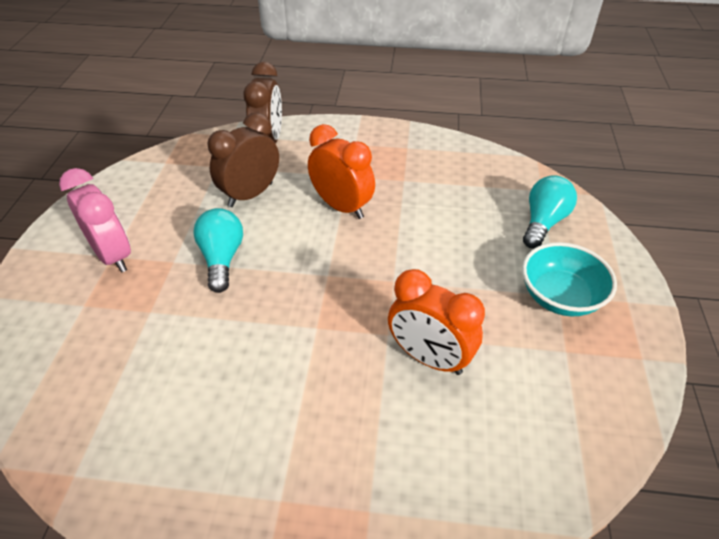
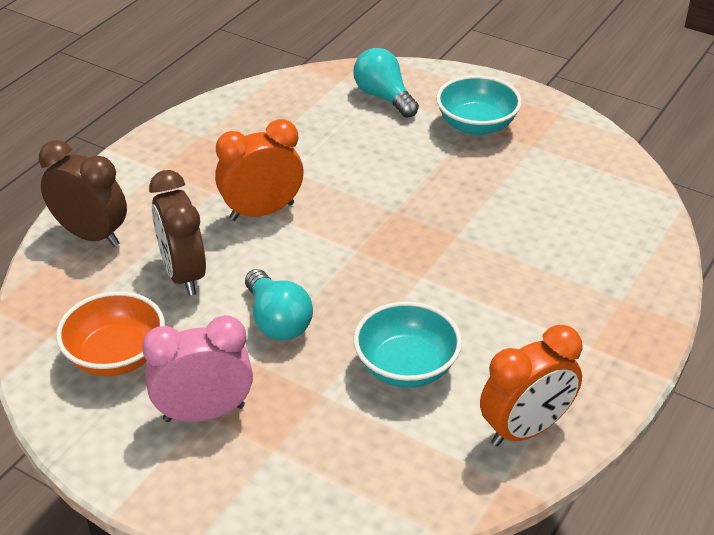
camera: 65 degrees left, 5 degrees down
(156, 196) = (116, 356): none -> orange bowl
(197, 355) = (406, 367): none -> turquoise bowl
(222, 258) = (277, 321): turquoise light bulb -> turquoise light bulb turned 135 degrees counterclockwise
(429, 358) = (497, 219): orange clock -> orange clock (525, 429)

